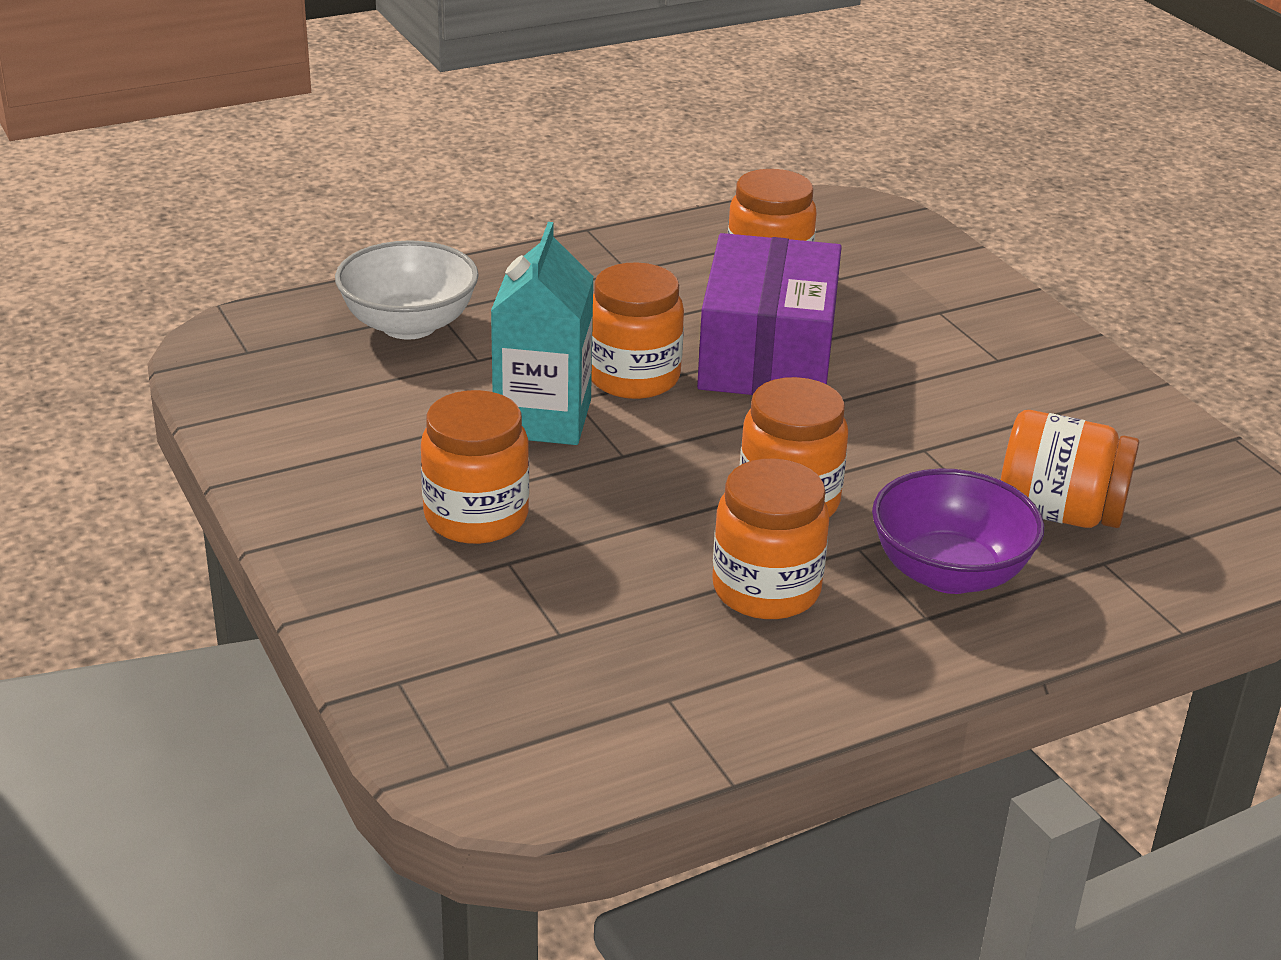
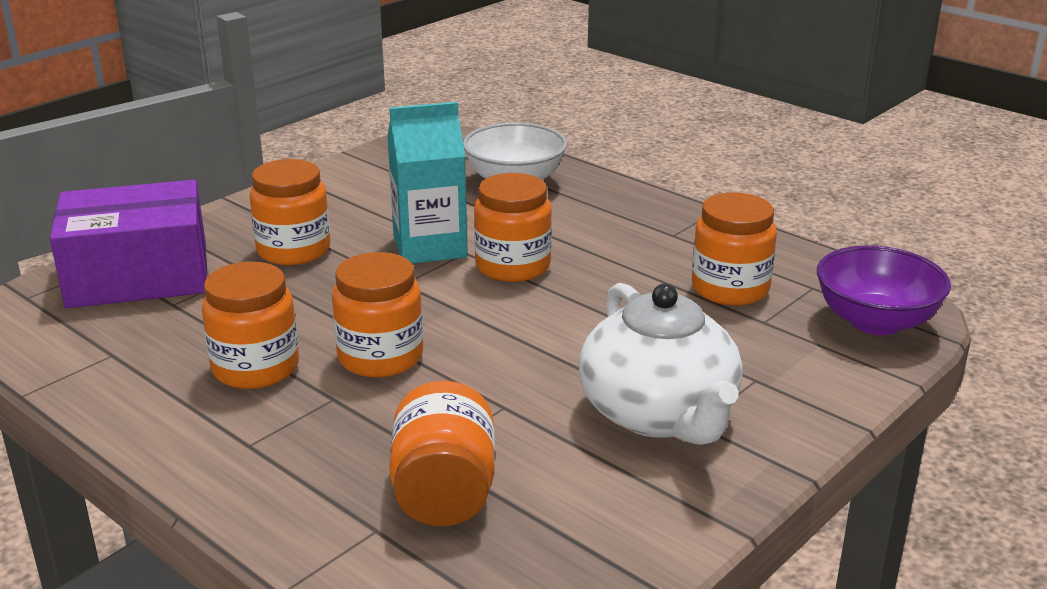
camera: 70 degrees right, 5 degrees down
(767, 355) = (595, 311): purple box -> purple box (138, 276)
(949, 573) = (316, 446): purple bowl -> purple bowl (875, 321)
(976, 372) = (659, 414): none -> white teapot

